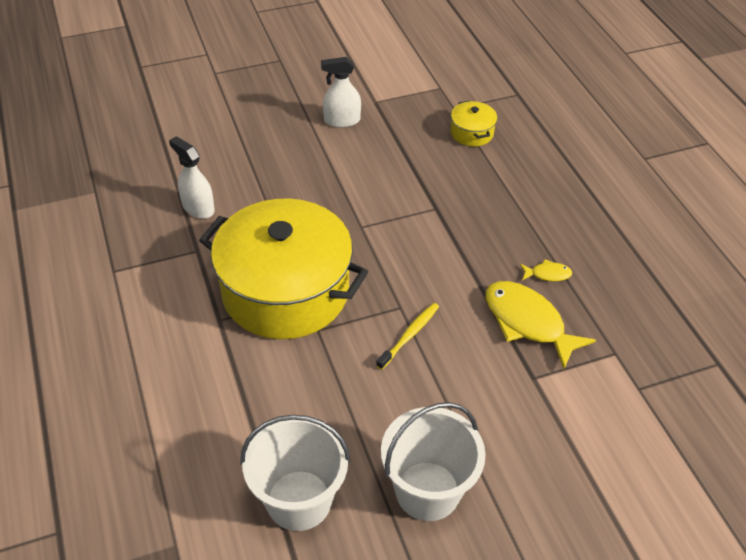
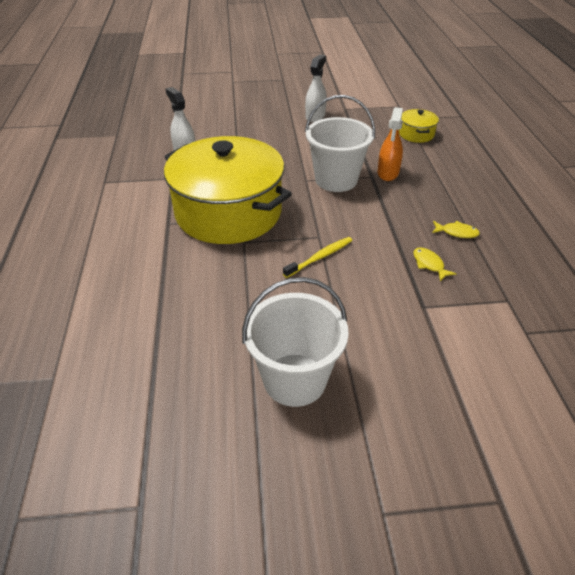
camera: 15 degrees right, 5 degrees down
(299, 500) = (175, 364): white bucket -> white bucket (336, 180)
(342, 120) = (315, 116): white spray bottle -> white spray bottle turned 105 degrees clockwise
(453, 200) = (388, 173): none -> orange spray bottle
(527, 322) = (429, 264): yellow fish -> yellow fish, size x0.46

